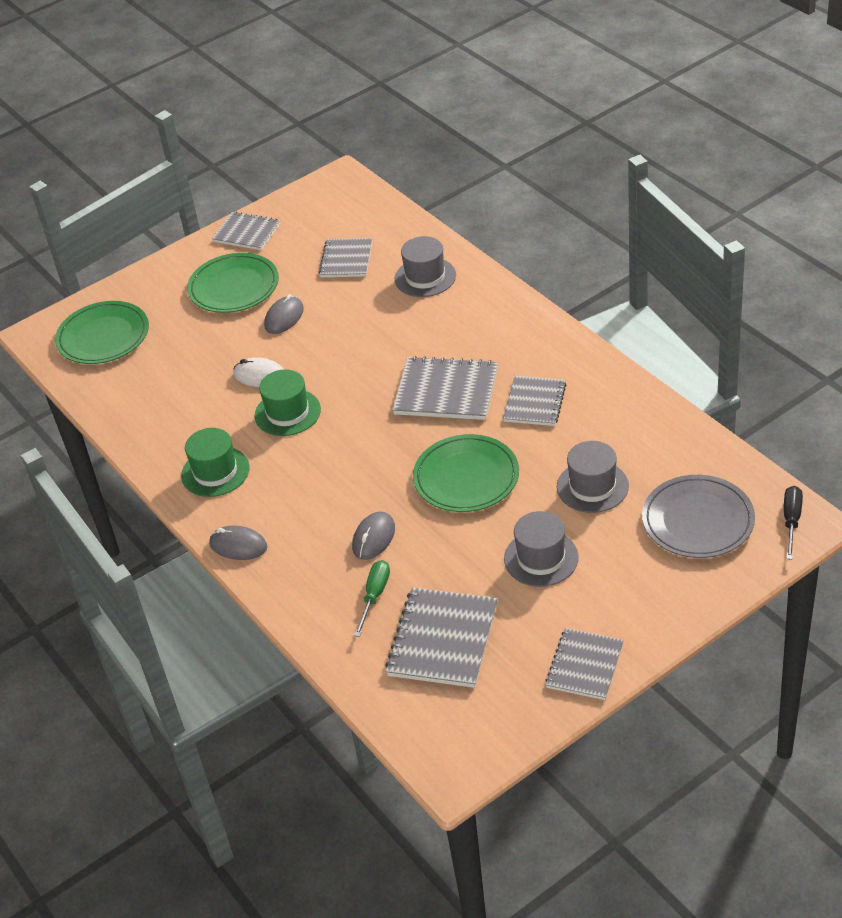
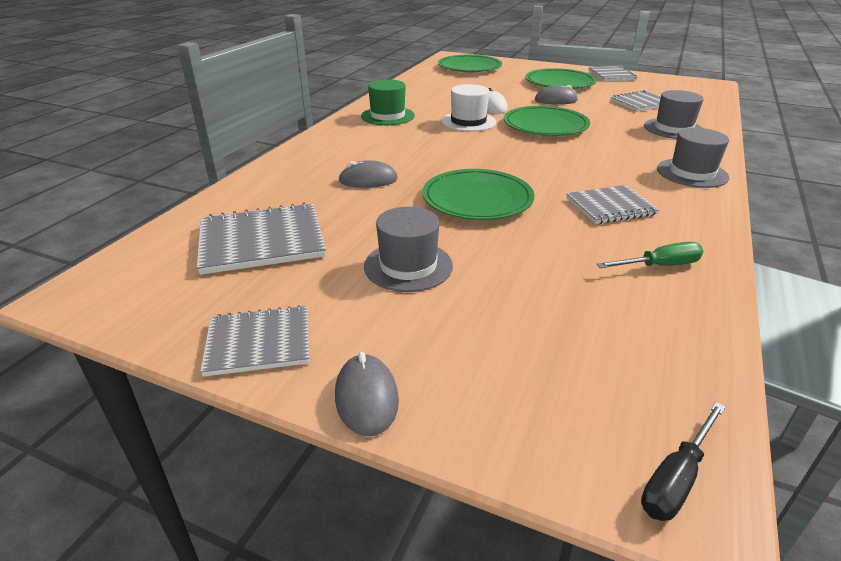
camera: 55 degrees right, 10 degrees down
(238, 545) = (322, 138): grey mouse -> grey mouse (366, 397)
(287, 412) = (468, 121): green hat -> white hat
(346, 360) = (545, 126): none -> green plate
(374, 596) = (300, 196): green screwdriver -> green screwdriver (659, 266)
(446, 391) = (566, 166): grey notebook -> none
(592, 486) = (540, 269): grey hat -> grey hat (692, 173)
(698, 520) = (572, 368): grey plate -> none
(791, 521) = (676, 478): black screwdriver -> black screwdriver turned 150 degrees clockwise

